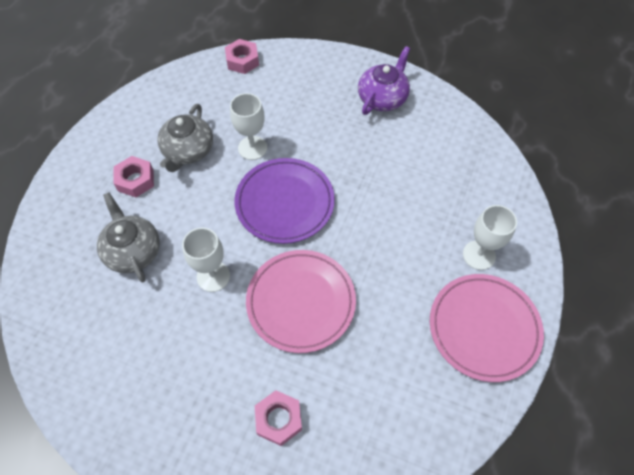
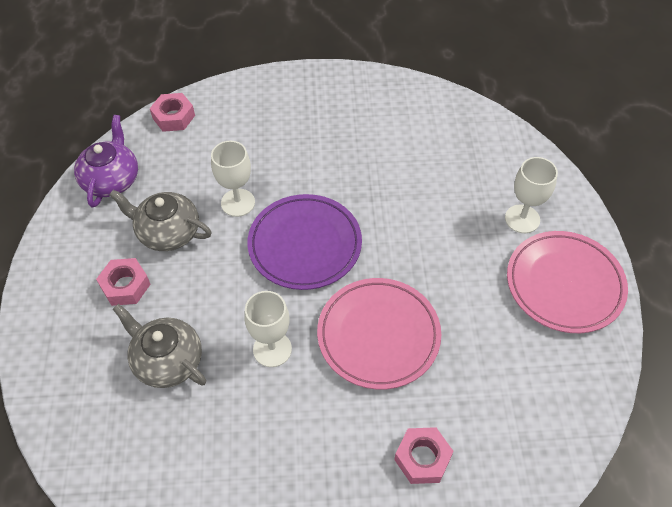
camera: 25 degrees left, 5 degrees down
(188, 151) = (168, 232): grey teapot -> grey teapot turned 120 degrees clockwise
(382, 98) = (345, 104): purple teapot -> purple teapot (112, 180)

